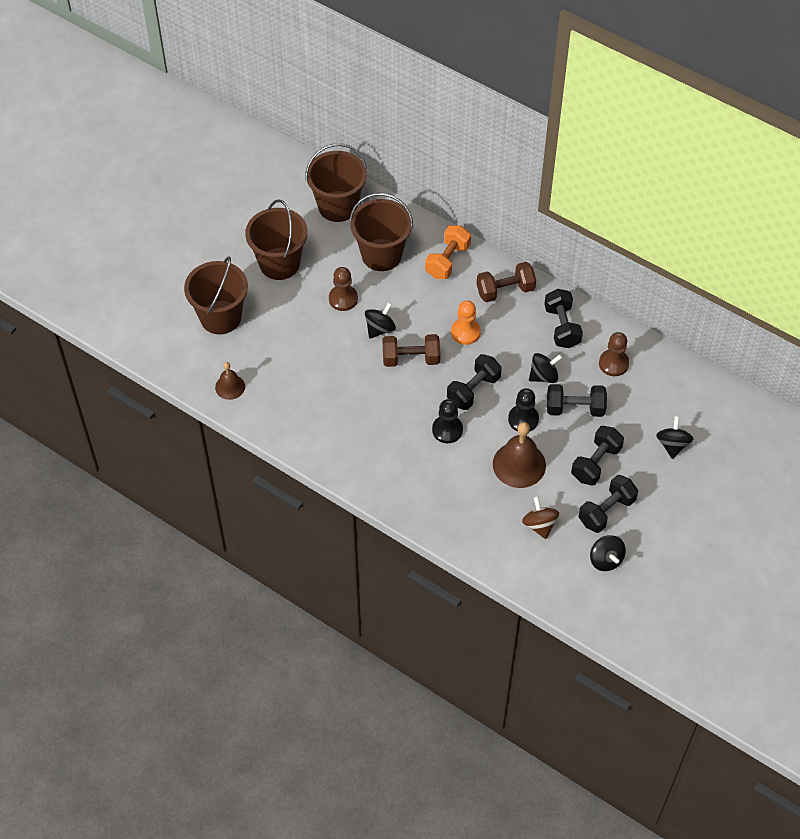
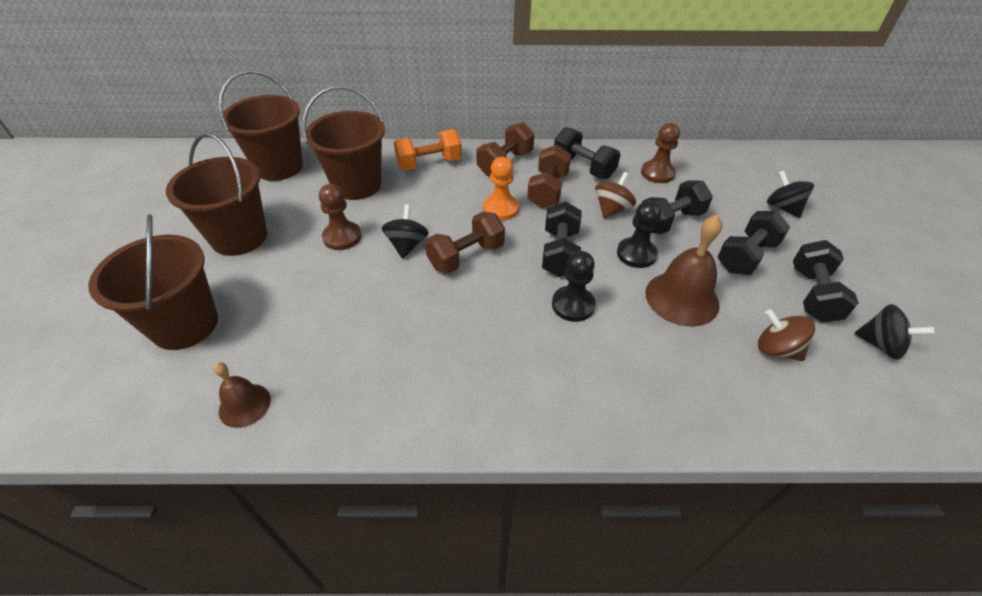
camera: 35 degrees left, 10 degrees down
(447, 261) = (429, 164): orange dumbbell -> orange dumbbell turned 75 degrees clockwise
(513, 334) = (548, 190): none -> brown dumbbell
(543, 376) = (612, 209): black spinning top -> brown spinning top
(596, 463) = (746, 256): black dumbbell -> black dumbbell turned 45 degrees clockwise

